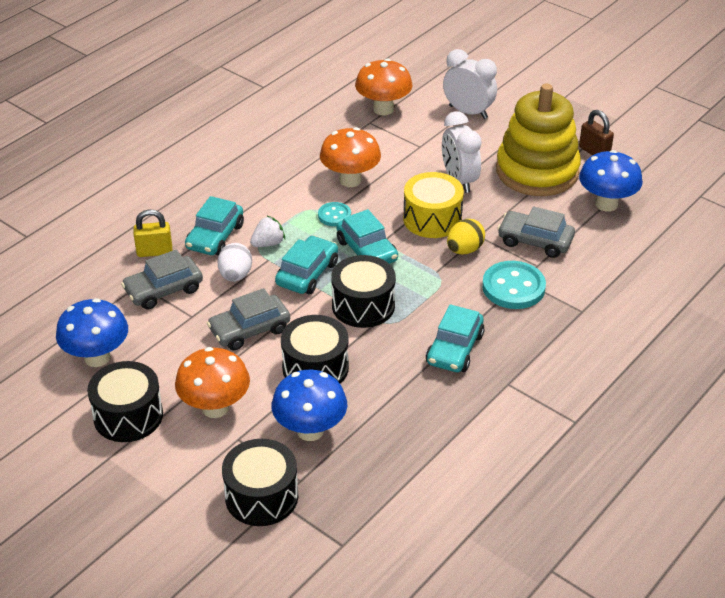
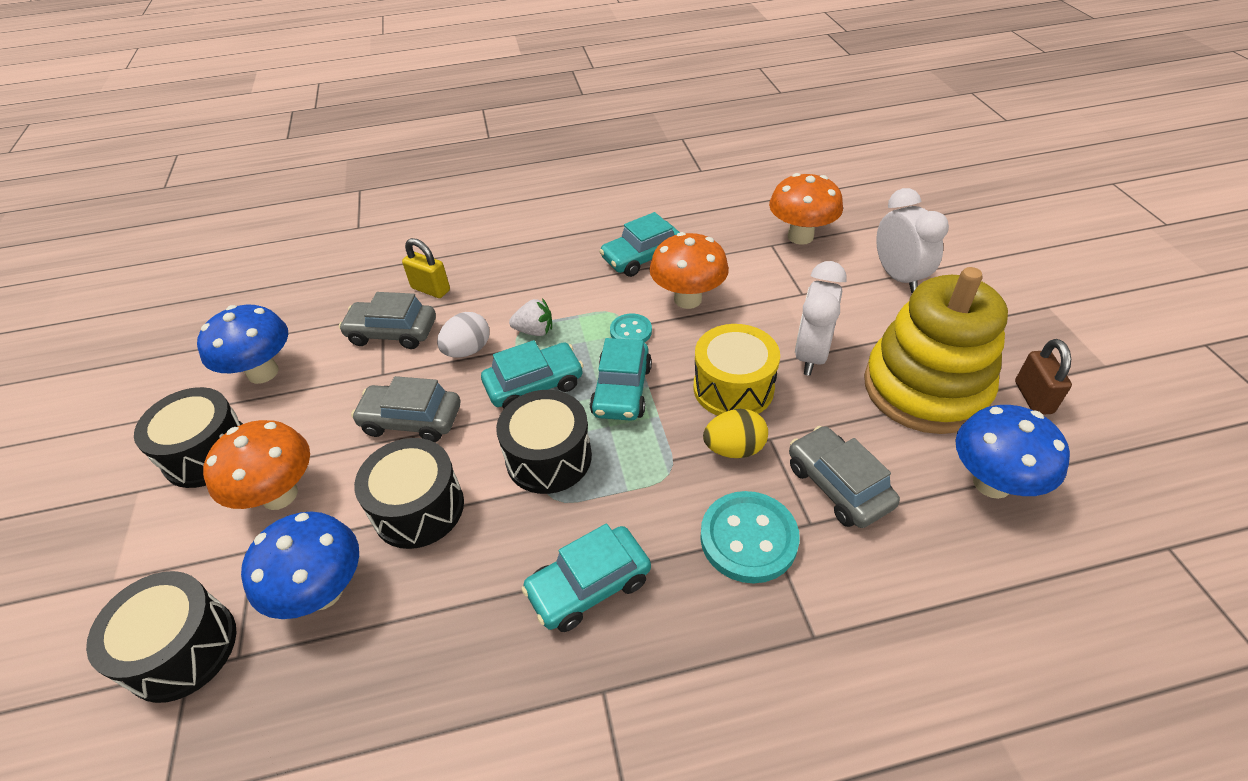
camera: 40 degrees right, 5 degrees up
(215, 237) = (496, 299): turquoise car -> turquoise car (642, 257)

